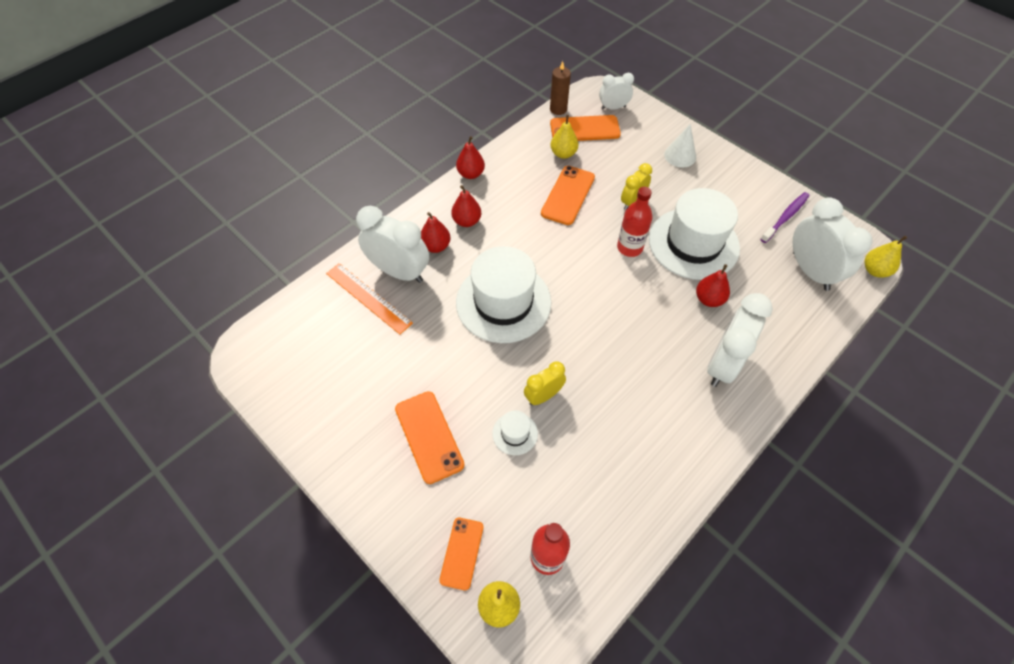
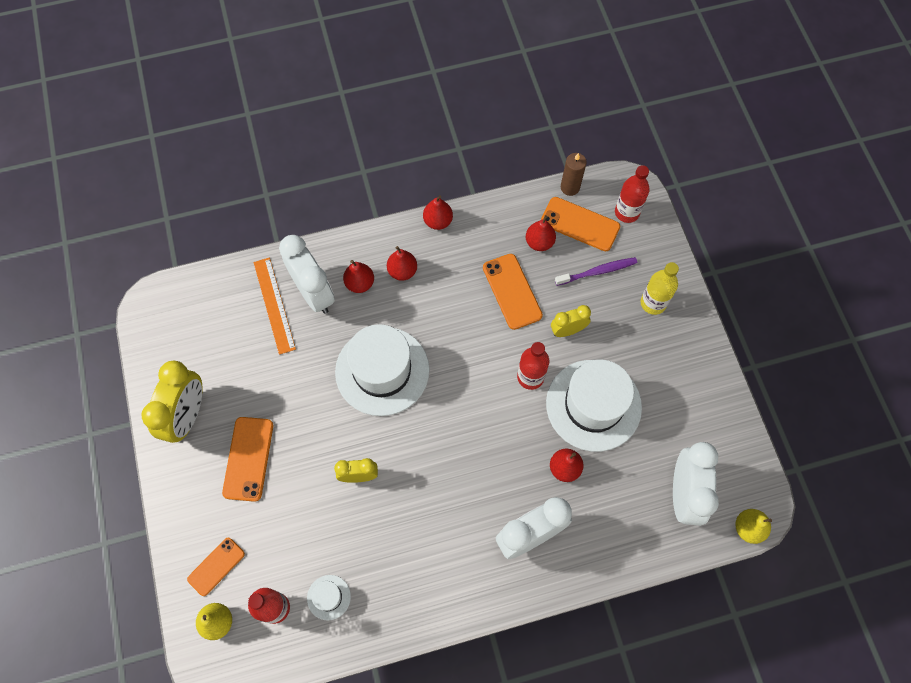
camera: 30 degrees right, 10 degrees up
(343, 431) = (187, 416): none -> yellow clock
(515, 433) = (315, 495): white hat -> white hat (329, 597)
(563, 154) = (539, 242): yellow pear -> red pear
(568, 195) = (512, 291): orange phone -> orange phone turned 75 degrees counterclockwise
(613, 107) = (627, 212): white clock -> red bottle
(680, 155) = (653, 303): white cone -> yellow bottle
(785, 217) = (706, 426): purple toothbrush -> purple toothbrush (597, 271)

